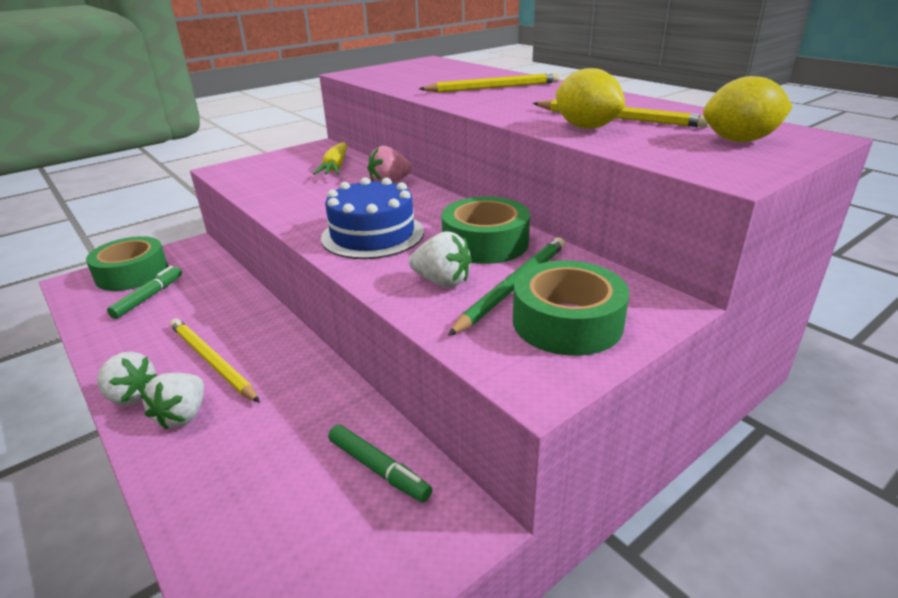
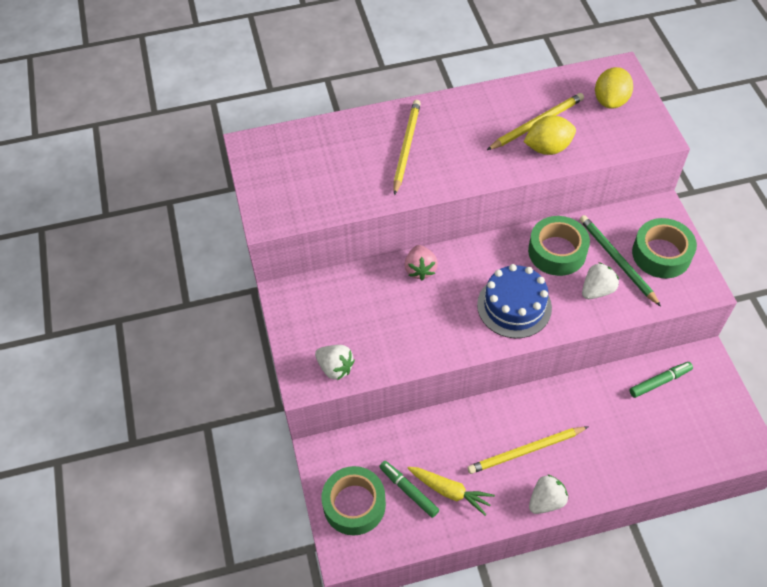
camera: 65 degrees left, 25 degrees up
(183, 415) = (579, 471): white strawberry -> white strawberry (335, 368)
(335, 167) = (357, 296): yellow carrot -> yellow carrot (449, 491)

